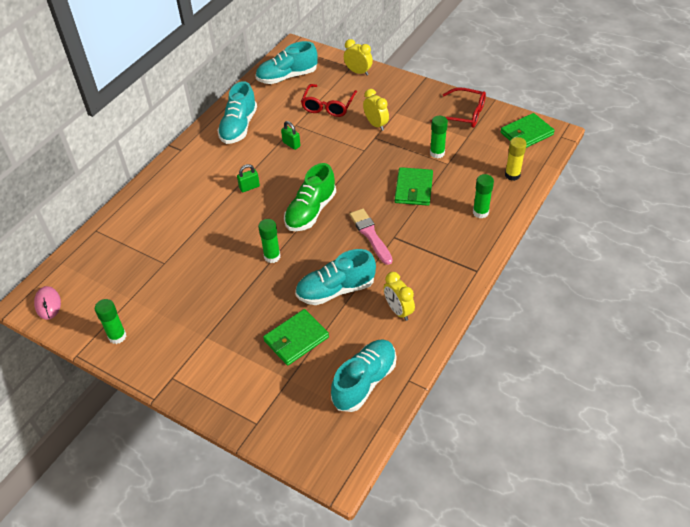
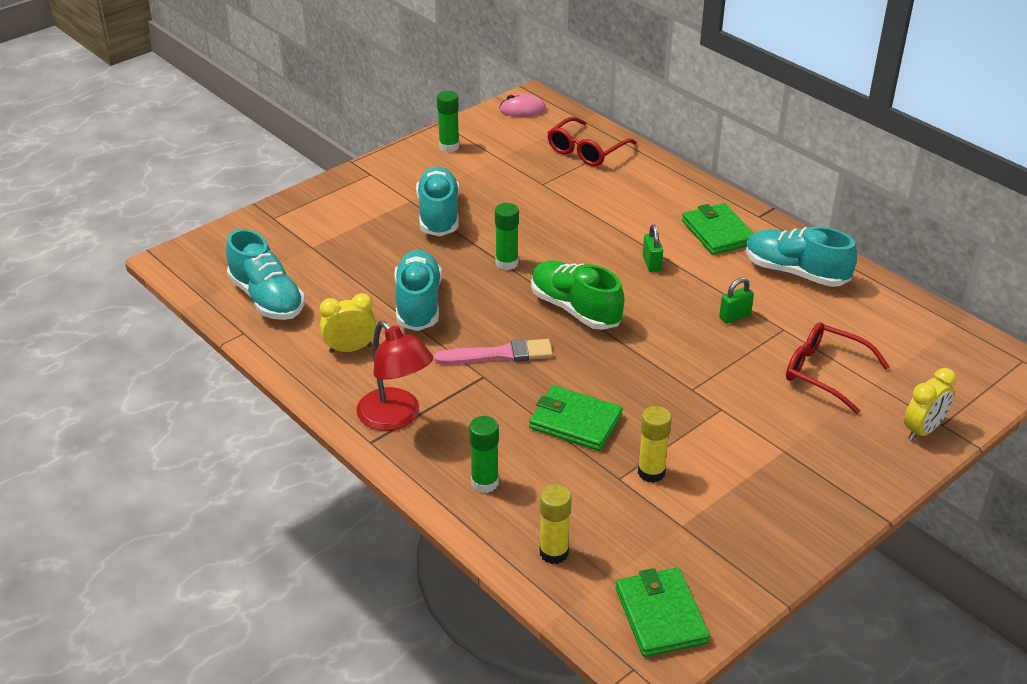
camera: 105 degrees right, 10 degrees down
(287, 77) = (924, 342): turquoise shoe -> turquoise shoe (438, 215)
(296, 339) = (363, 260): green wallet -> green wallet (718, 232)
(376, 124) = (756, 417): yellow clock -> none
(437, 153) = (651, 472): green glue stick -> yellow glue stick
(450, 266) = (396, 417): none -> red lamp
(465, 114) = (750, 542): red glasses -> red glasses (586, 151)

